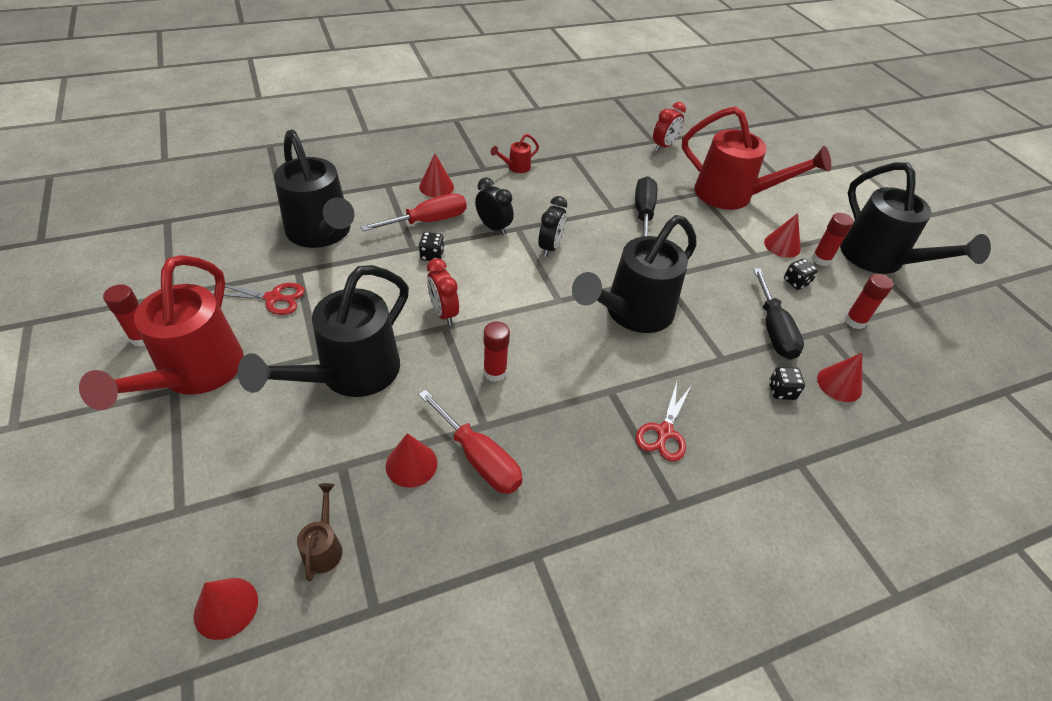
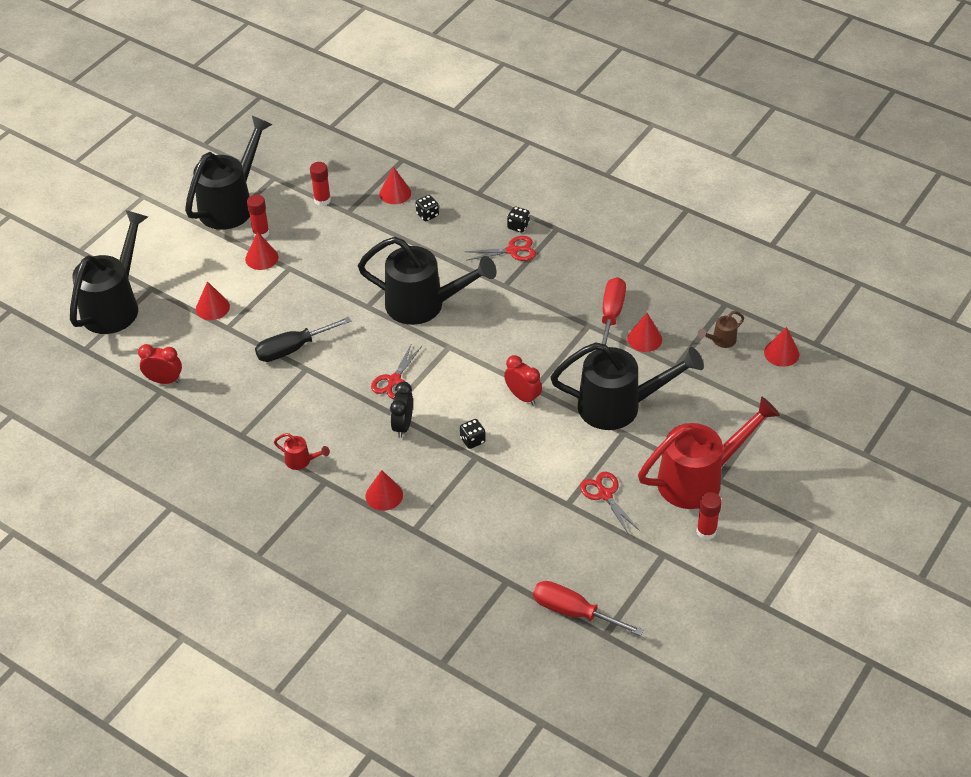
camera: 120 degrees left, 0 degrees up
(322, 233) = (516, 523): black watering can -> black watering can (114, 306)
(428, 221) = (435, 469): red screwdriver -> red screwdriver (573, 612)
(443, 313) = (523, 396): red clock -> red clock turned 75 degrees counterclockwise
(495, 372) = (545, 342): red glue stick -> none
(550, 247) = (394, 380): black clock -> red scissors
(732, 195) = (212, 307): red watering can -> red cone
(773, 330) = (371, 234): black screwdriver -> none
(796, 282) = (304, 238): black dice -> black dice (518, 226)

